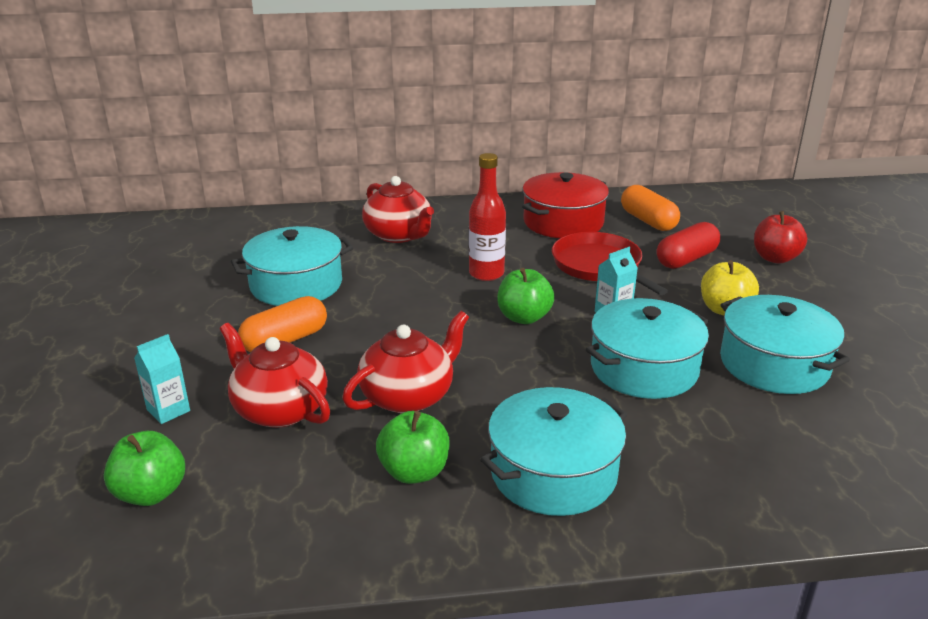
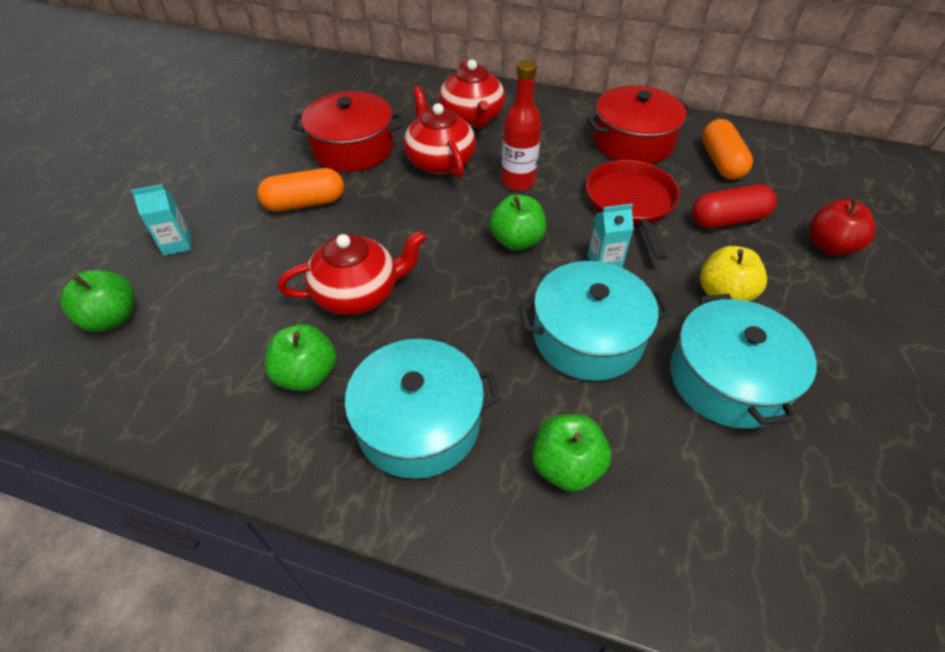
camera: 25 degrees right, 20 degrees up
(279, 409) = (252, 271): red teapot -> red teapot (439, 161)
(296, 284) = (353, 148): turquoise pot -> red pot
(702, 460) = (566, 466): none -> green apple

